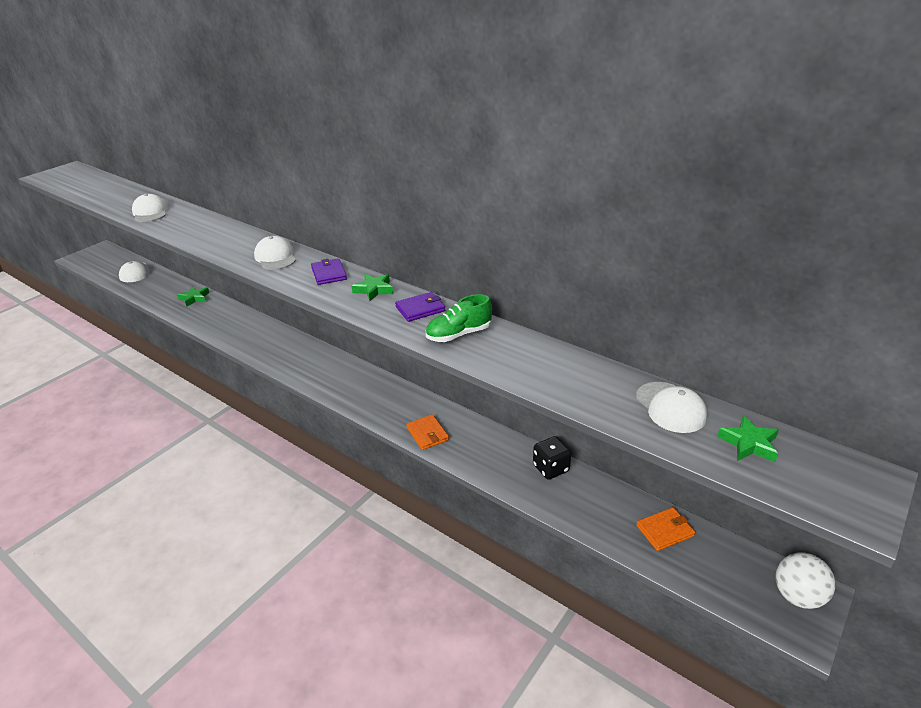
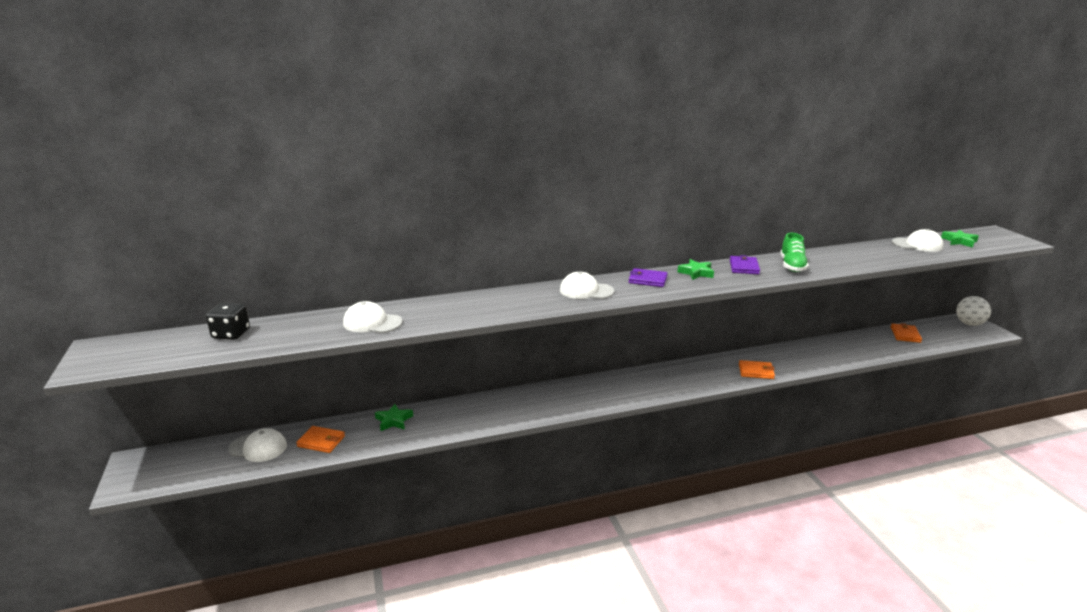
camera: 55 degrees left, 10 degrees down
(153, 287) = (321, 441): none -> orange wallet
(551, 468) = (827, 345): black dice -> black dice (231, 334)

